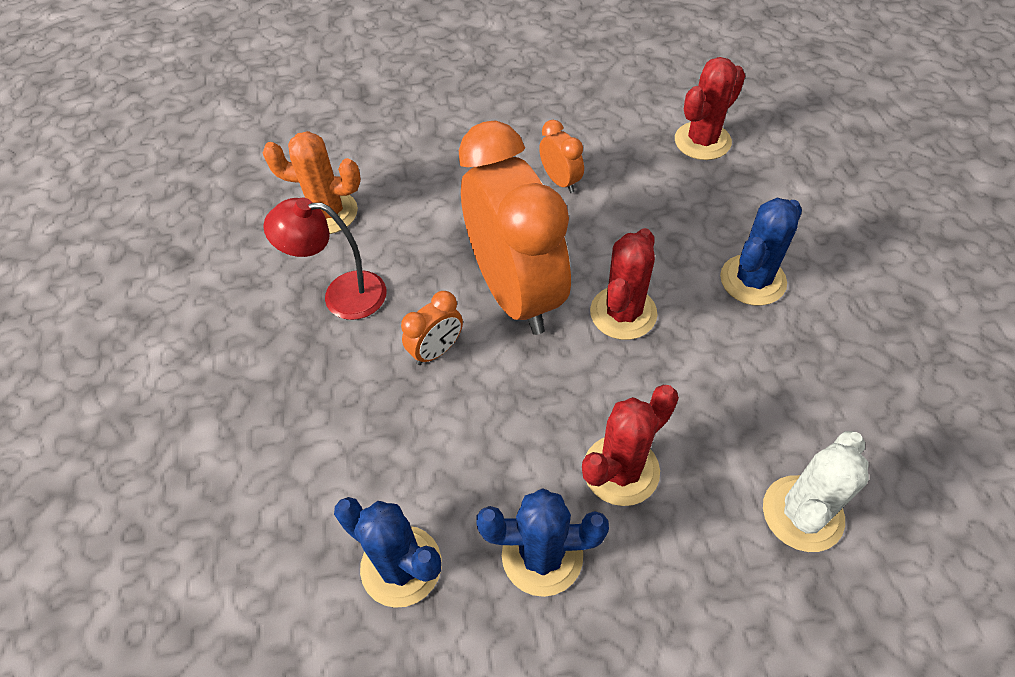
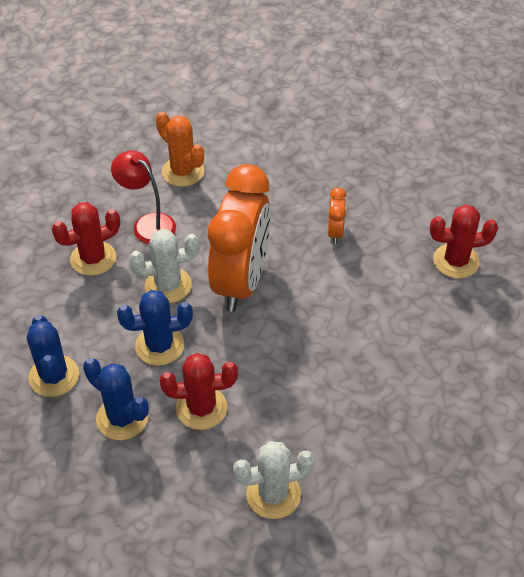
camera: 35 degrees right, 5 degrees down
(436, 351) = (168, 285): orange clock -> white cactus
(623, 313) = (290, 331): red cactus -> red cactus (93, 258)
(752, 280) = (388, 363): blue cactus -> blue cactus (159, 346)

